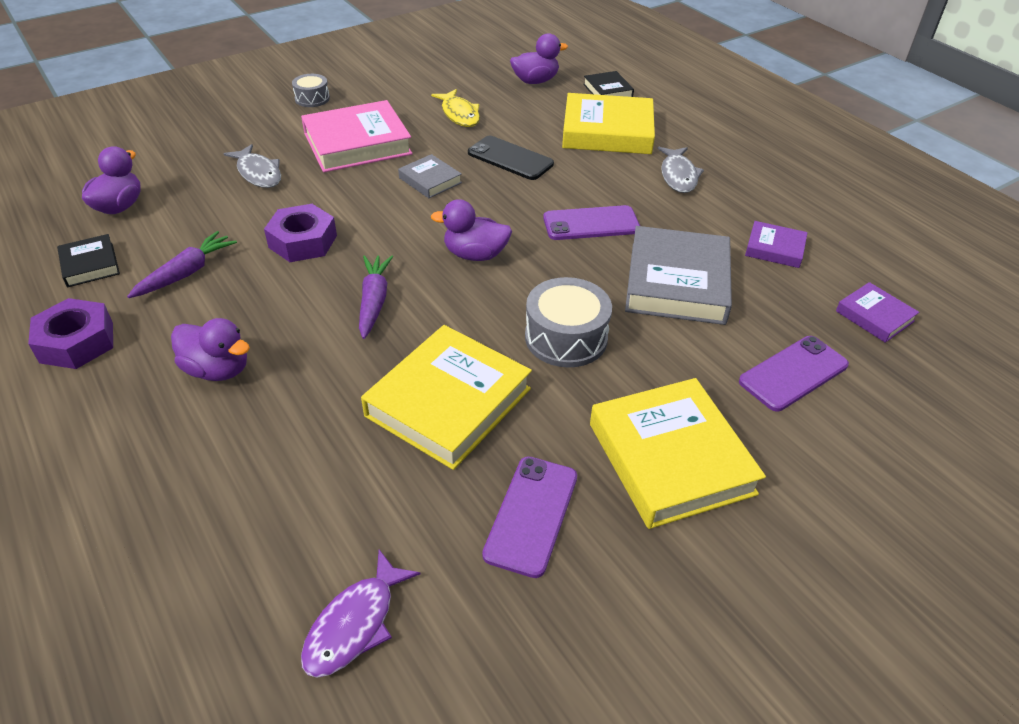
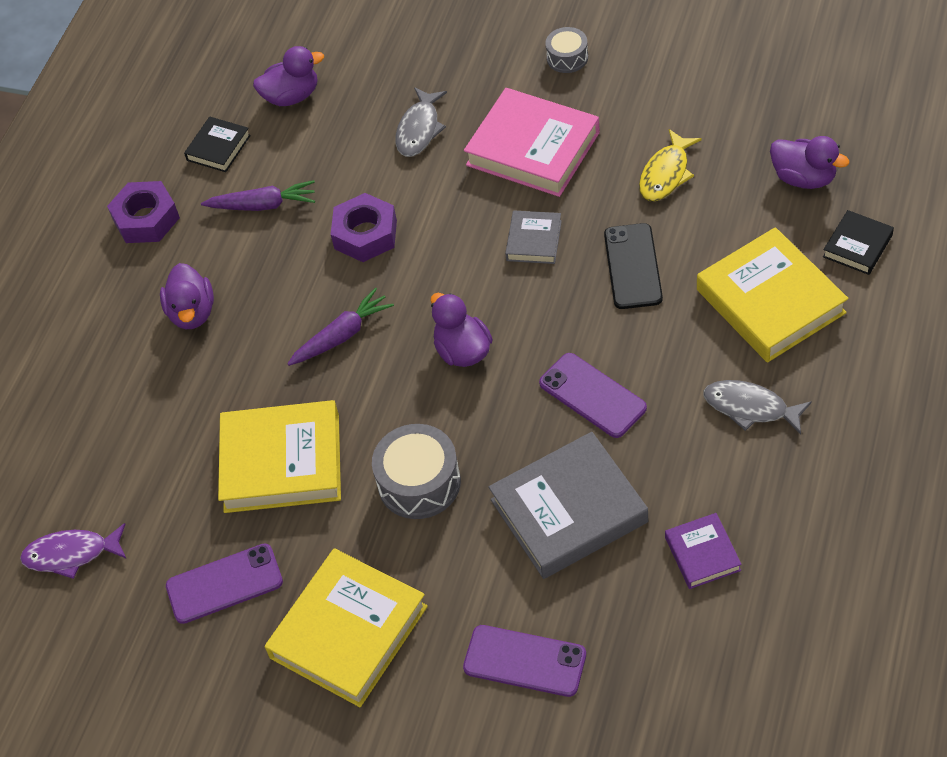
camera: 60 degrees right, 10 degrees up
(678, 176) = (750, 408): grey fish -> grey fish turned 60 degrees clockwise
(874, 316) = (670, 684): purple book -> none

